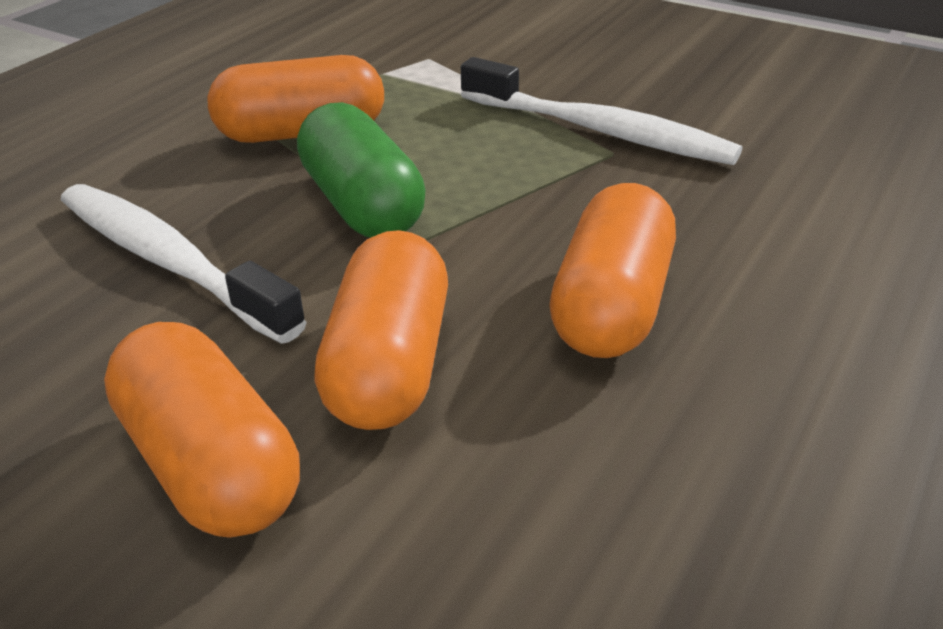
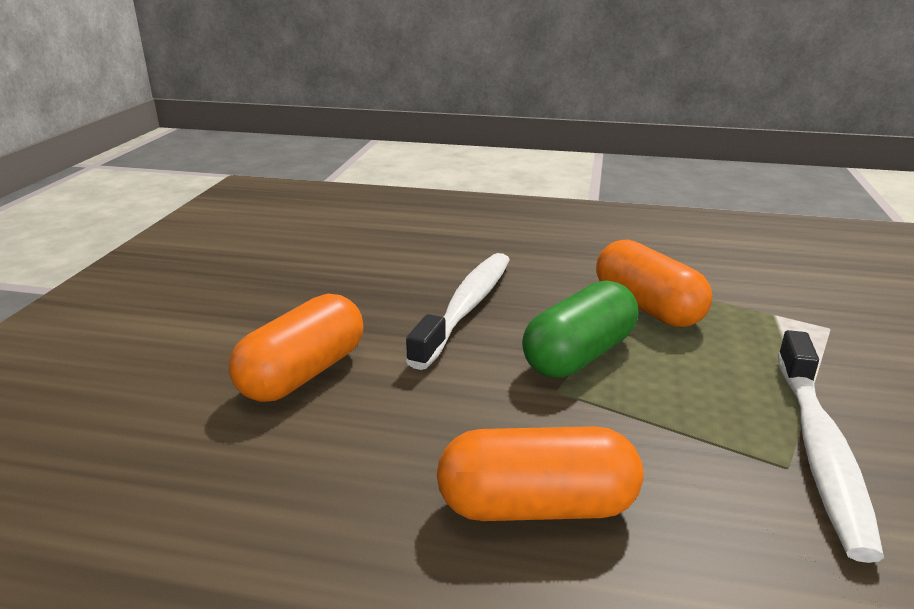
camera: 70 degrees right, 10 degrees down
(389, 365) = (410, 412): orange capsule -> none

